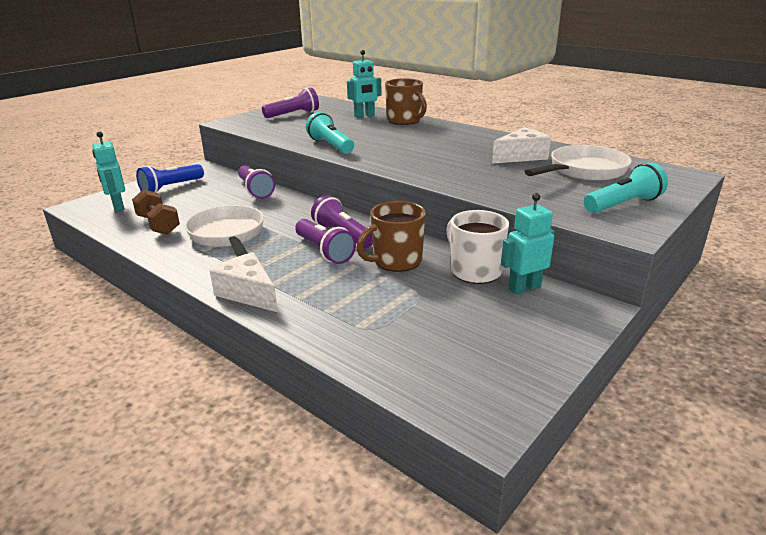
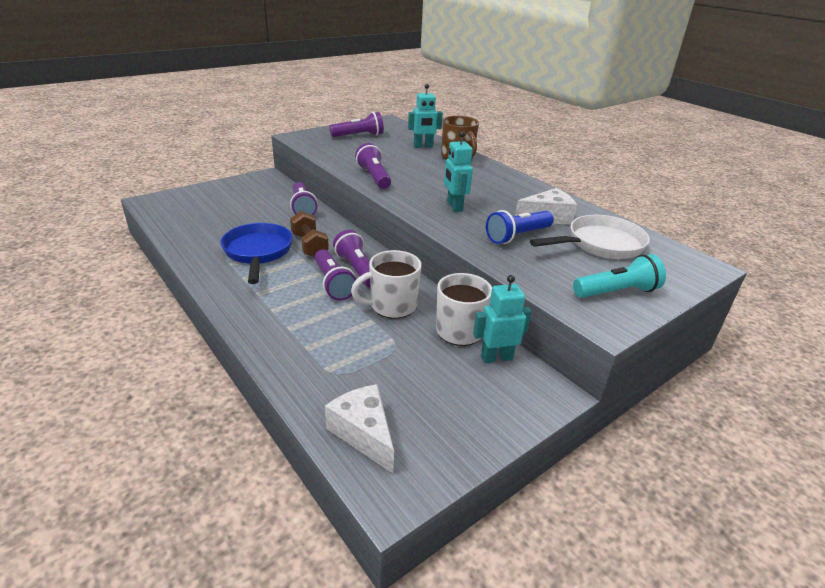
camera: 10 degrees right, 5 degrees up
(118, 206) = (180, 206): turquoise robot -> turquoise robot (454, 206)
(158, 225) = (205, 231): brown dumbbell -> brown dumbbell (309, 246)
(171, 187) = (232, 193): blue flashlight -> blue flashlight (517, 236)
(227, 235) = (258, 252): white pan -> blue pan
(248, 293) = (248, 316): white cheese -> white cheese (364, 433)
(330, 146) = (374, 177): turquoise flashlight -> purple flashlight
(396, 261) = (392, 306): brown mug -> white mug

